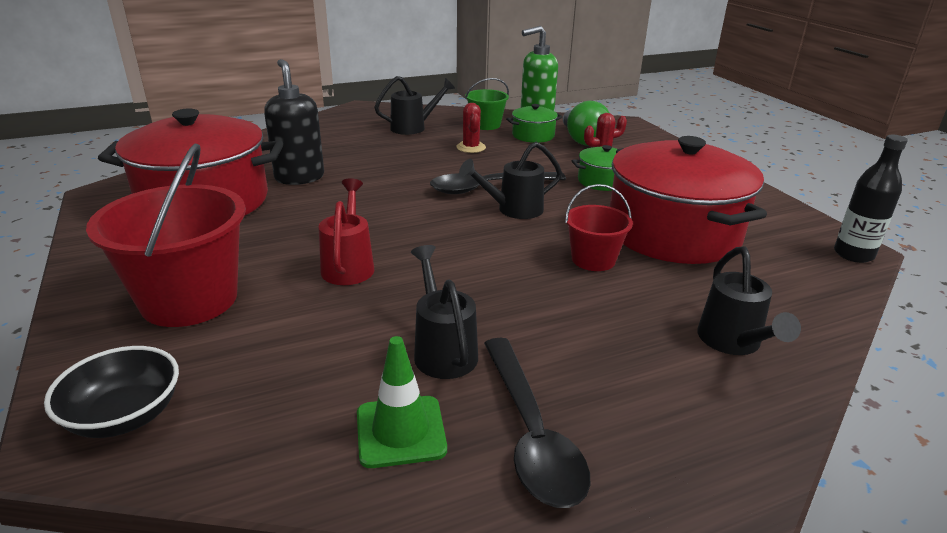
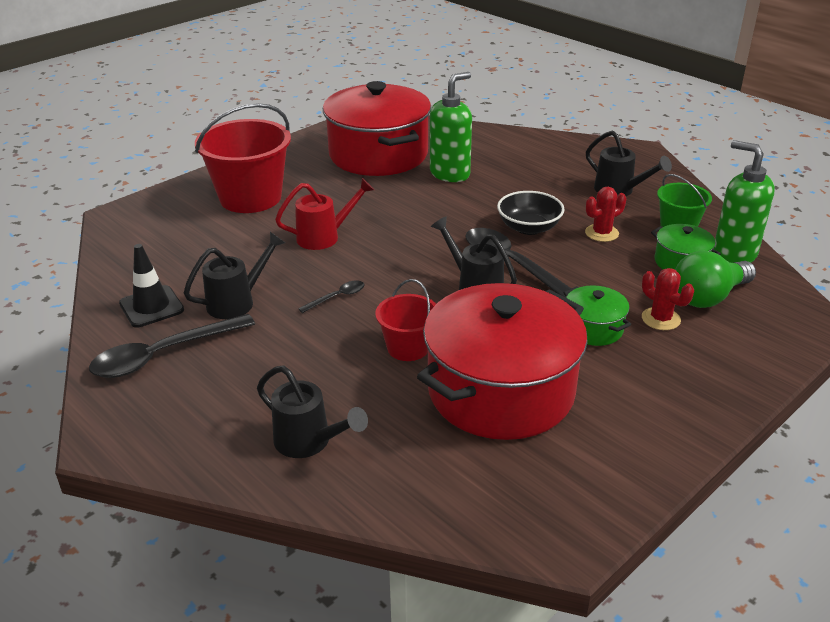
camera: 70 degrees right, 5 degrees up
(124, 416) = (140, 221): black bowl -> black bowl (529, 228)
(299, 177) = (450, 174): black soap dispenser -> green soap dispenser
(400, 431) = (151, 307): green traffic cone -> black traffic cone
(481, 280) = (337, 297): none -> black spoon
(733, 343) = (309, 442): black watering can -> black watering can turned 120 degrees counterclockwise
(853, 254) = (549, 538): black bottle -> none

